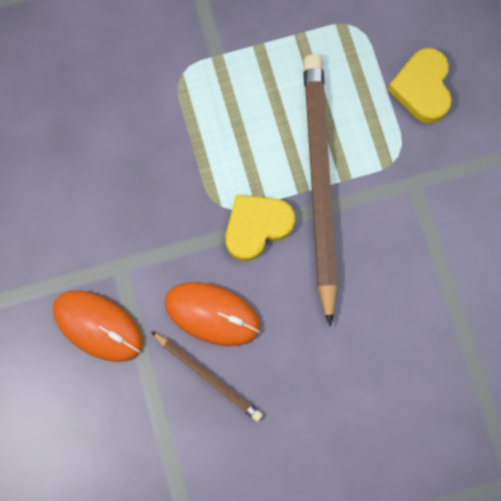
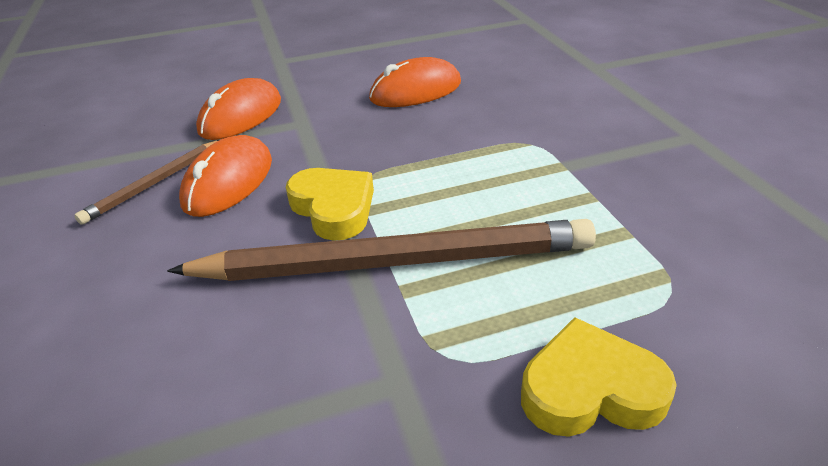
camera: 90 degrees right, 40 degrees down
(71, 160) = (416, 91): none -> orange mouse

